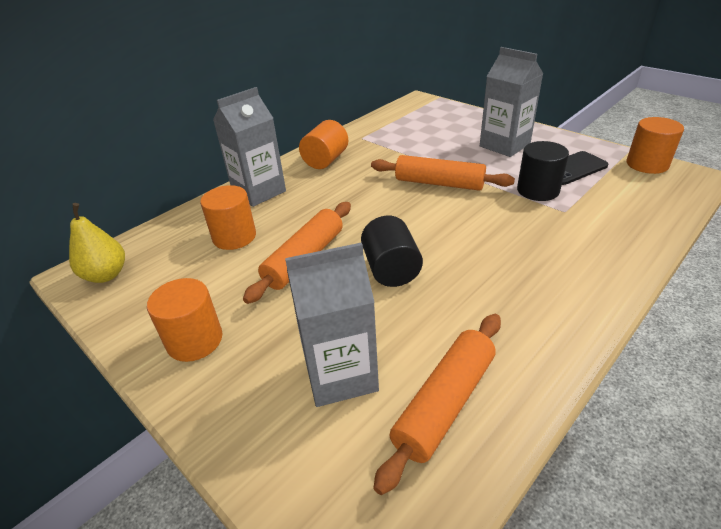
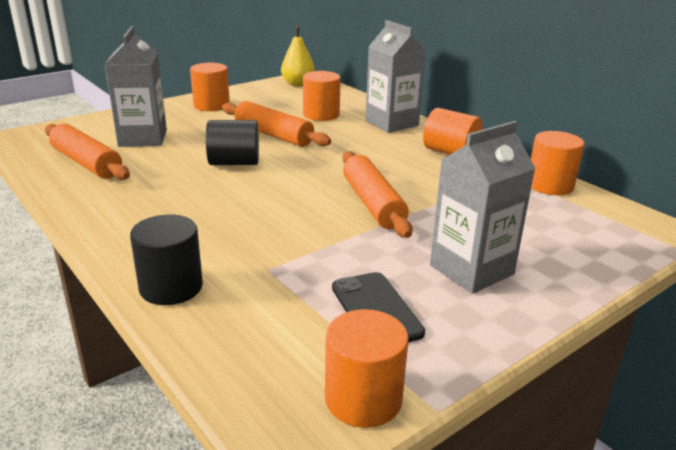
camera: 95 degrees right, 10 degrees down
(374, 126) = (550, 185): none -> orange cylinder
(439, 183) = (372, 204): orange rolling pin -> orange rolling pin turned 45 degrees counterclockwise
(538, 190) = (326, 263): black cylinder -> black cylinder (171, 287)

